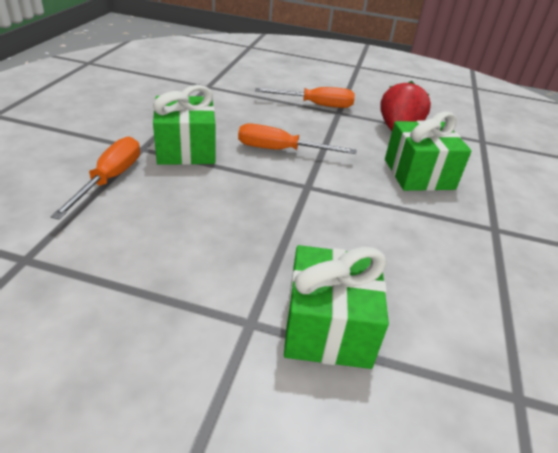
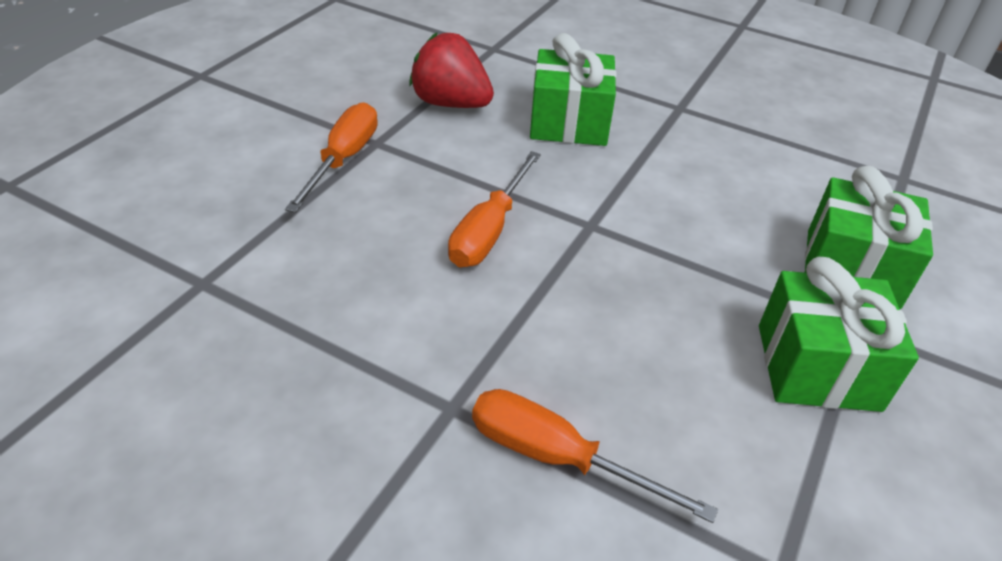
camera: 75 degrees left, 5 degrees up
(186, 149) = (467, 343): green gift -> green gift (817, 367)

